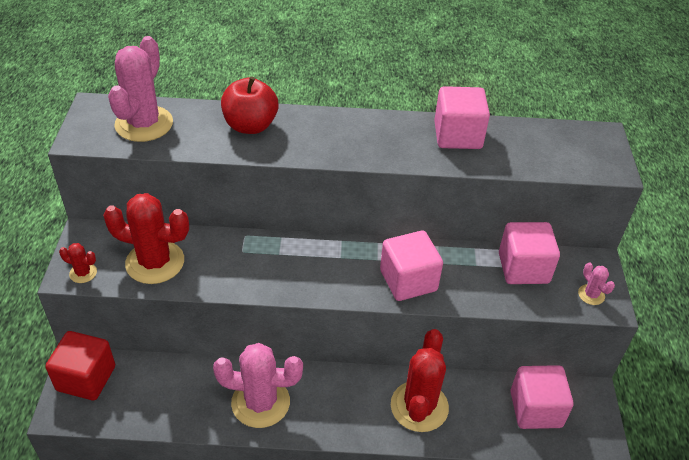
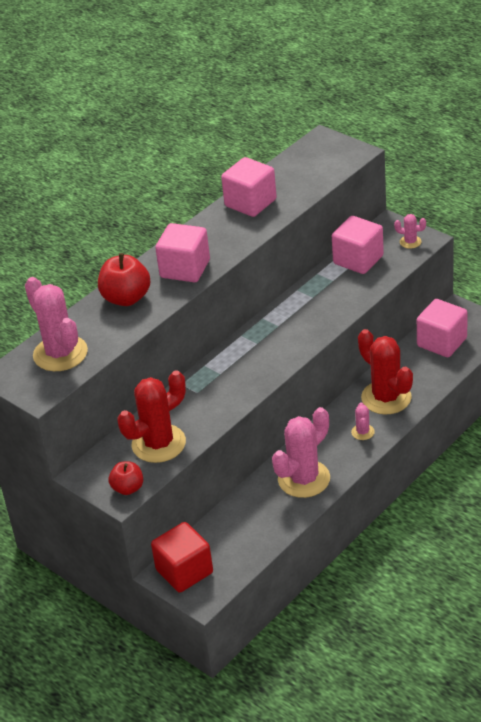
camera: 45 degrees left, 5 degrees down
(83, 273) = (128, 488): red cactus -> red apple
(357, 414) = (363, 432): none -> pink cactus
(408, 280) = (313, 319): pink cube -> pink cube (185, 269)

